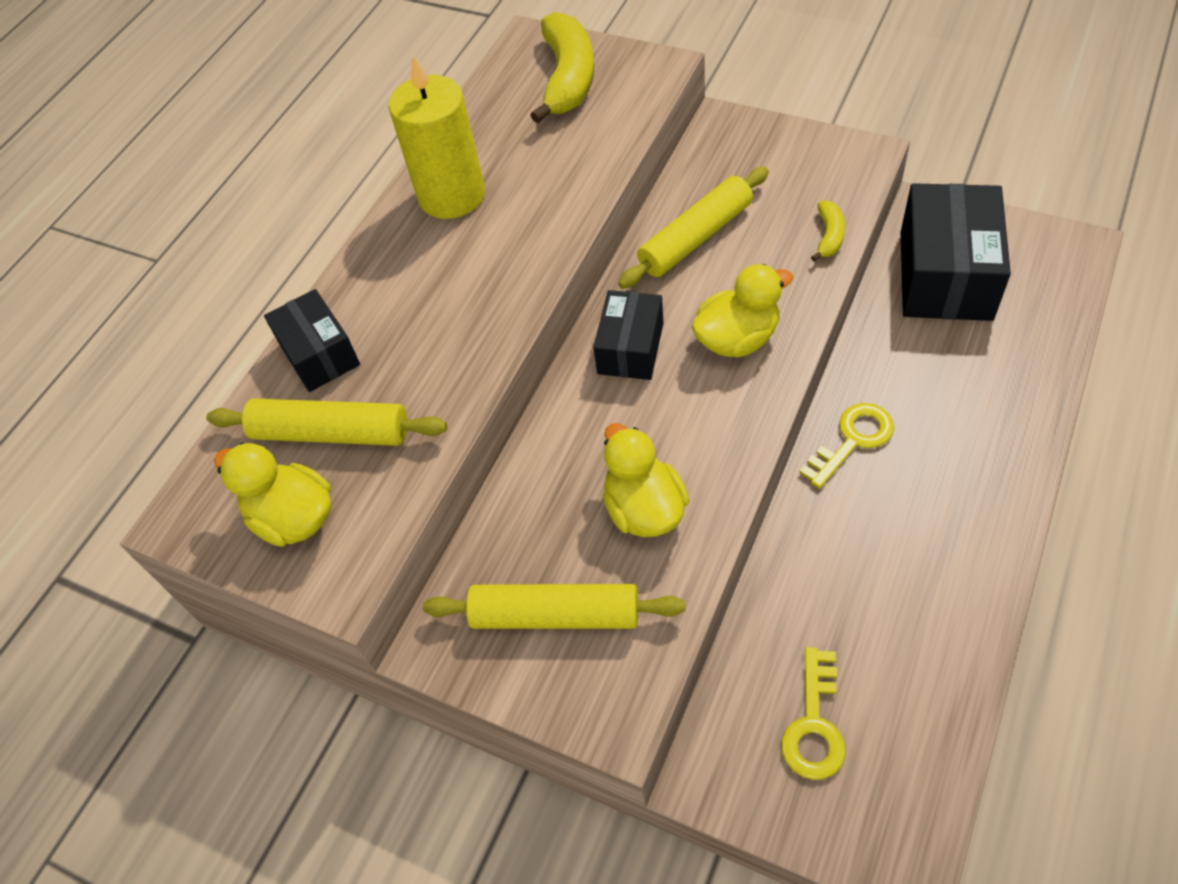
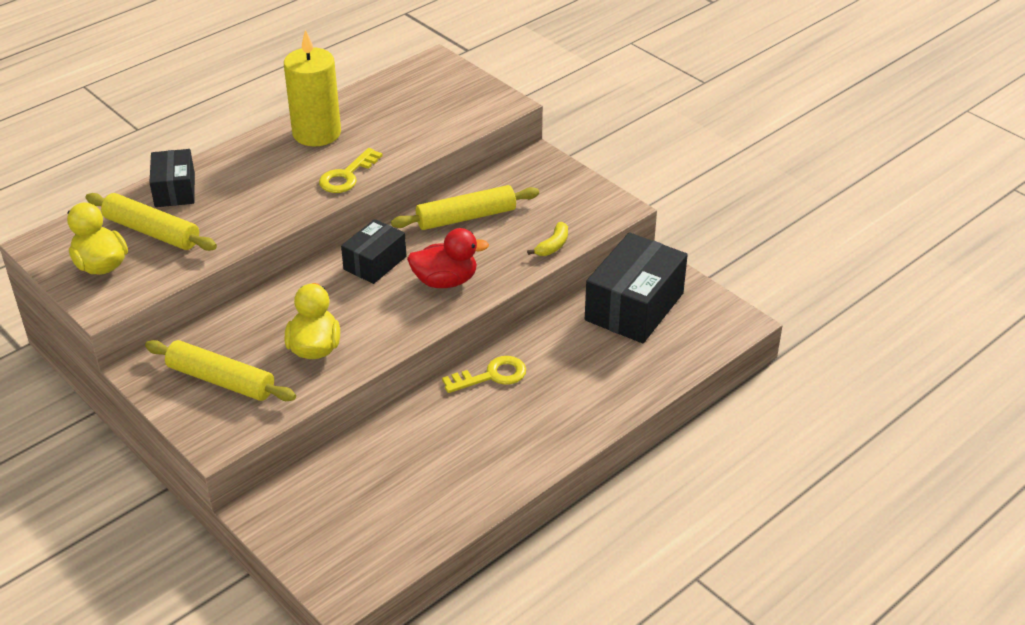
camera: 15 degrees right, 15 degrees down
(568, 78) = (442, 91): yellow banana -> none
(737, 339) = (445, 281): yellow duck -> red duck
(814, 725) = (343, 509): yellow key -> yellow key (347, 176)

